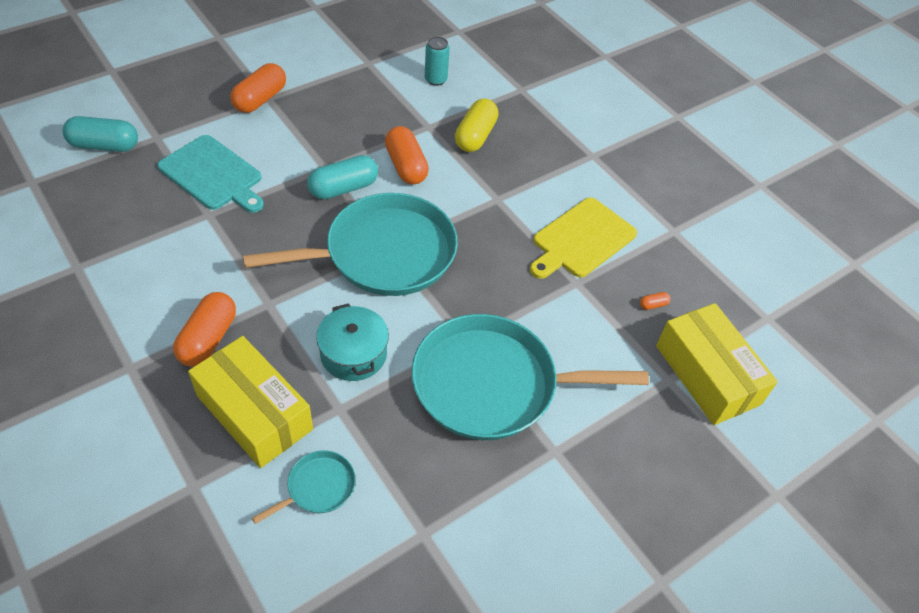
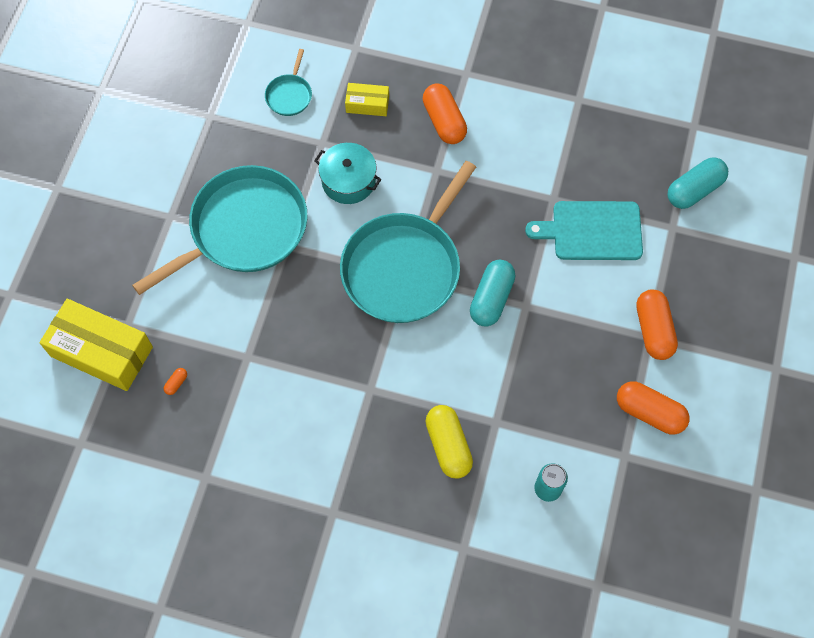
camera: 145 degrees right, 15 degrees up
(254, 412) = (367, 104): yellow box -> yellow box, size x0.50
(406, 166) = (469, 361): orange capsule -> orange capsule (649, 412)
(581, 239) = (273, 403): yellow cutting board -> none

